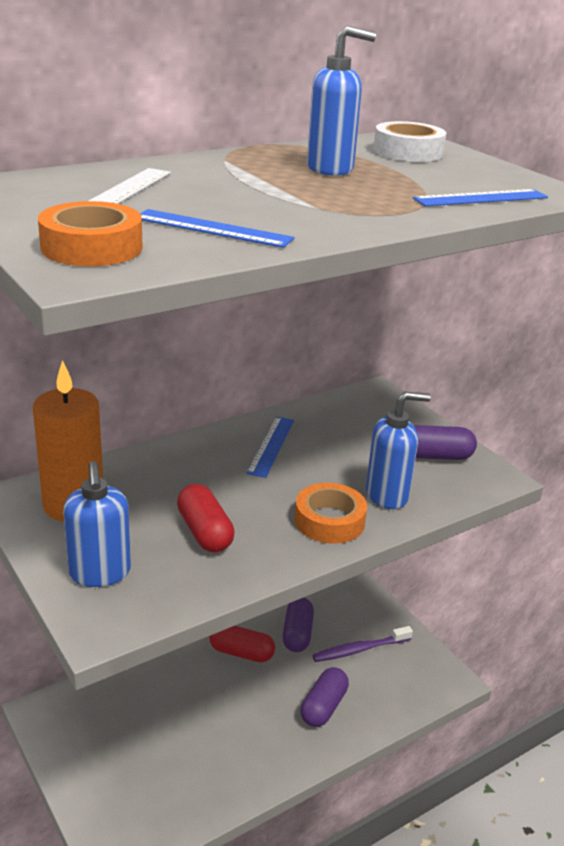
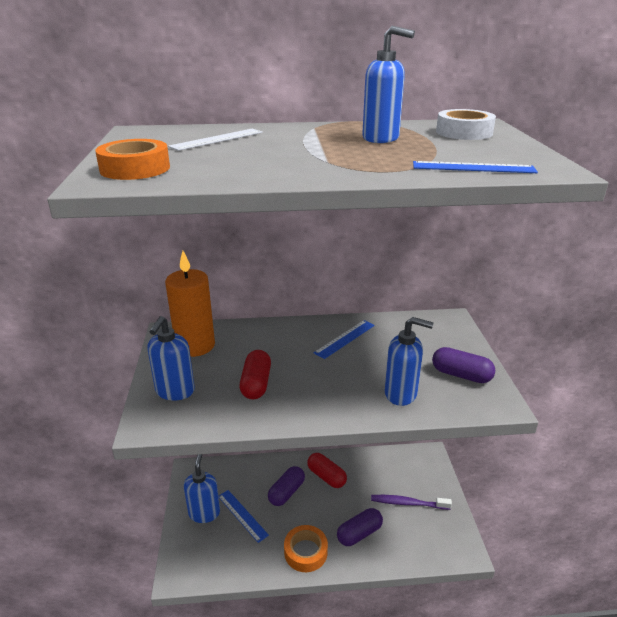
camera: 30 degrees right, 0 degrees up
(100, 760) = (204, 513): none -> blue soap dispenser
(213, 228) = (229, 166): blue ruler -> blue ruler (242, 515)
(297, 634) = (370, 477): purple capsule -> purple capsule (286, 492)
(329, 521) = (344, 400): orange tape -> orange tape (305, 552)

